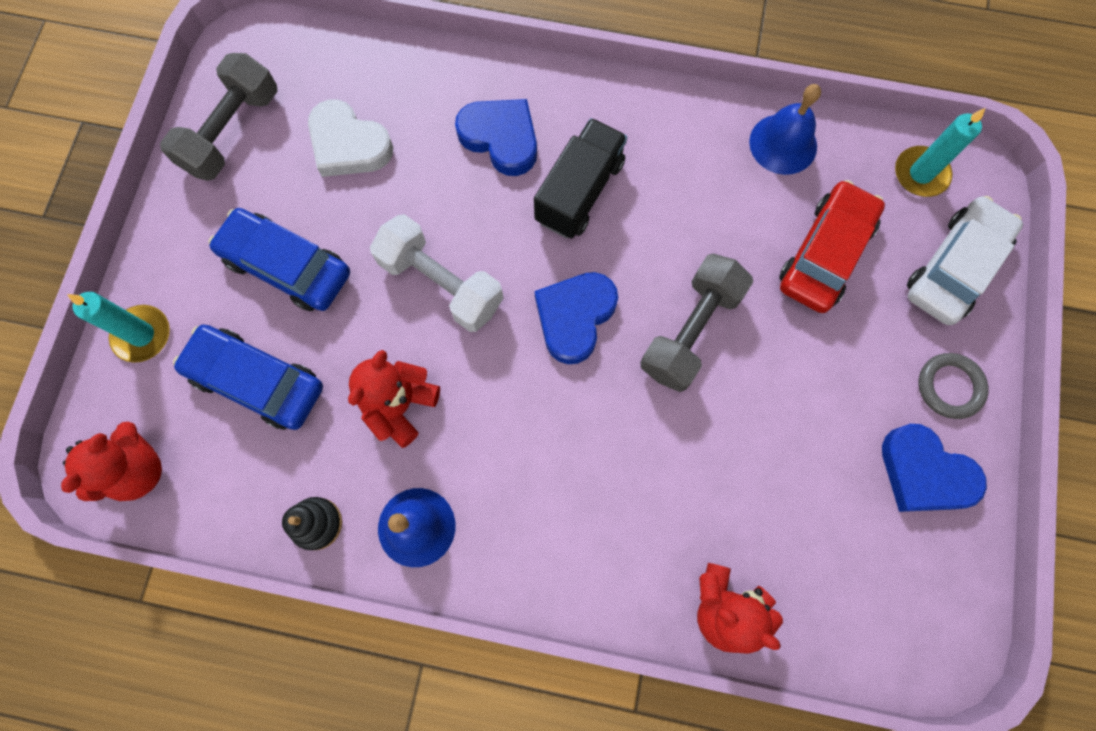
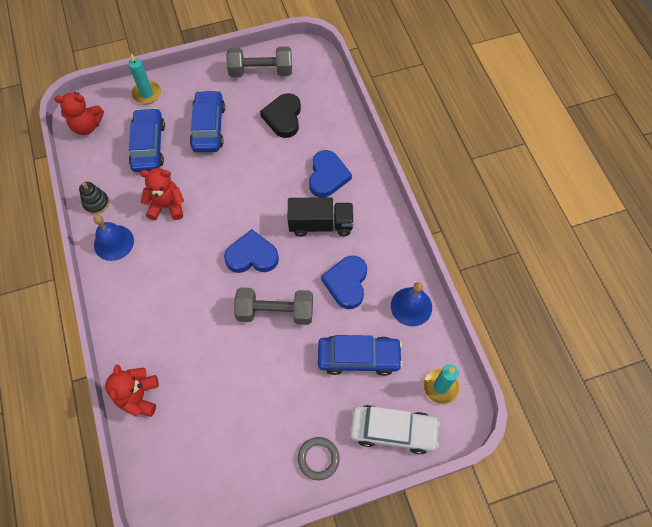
camera: 60 degrees right, 10 degrees down
(348, 144) = (283, 117): white heart -> black heart
(441, 283) = (236, 191): white dumbbell -> none
(825, 254) = (358, 358): red car -> blue car
(924, 473) = (260, 466): blue heart -> blue heart (346, 283)

